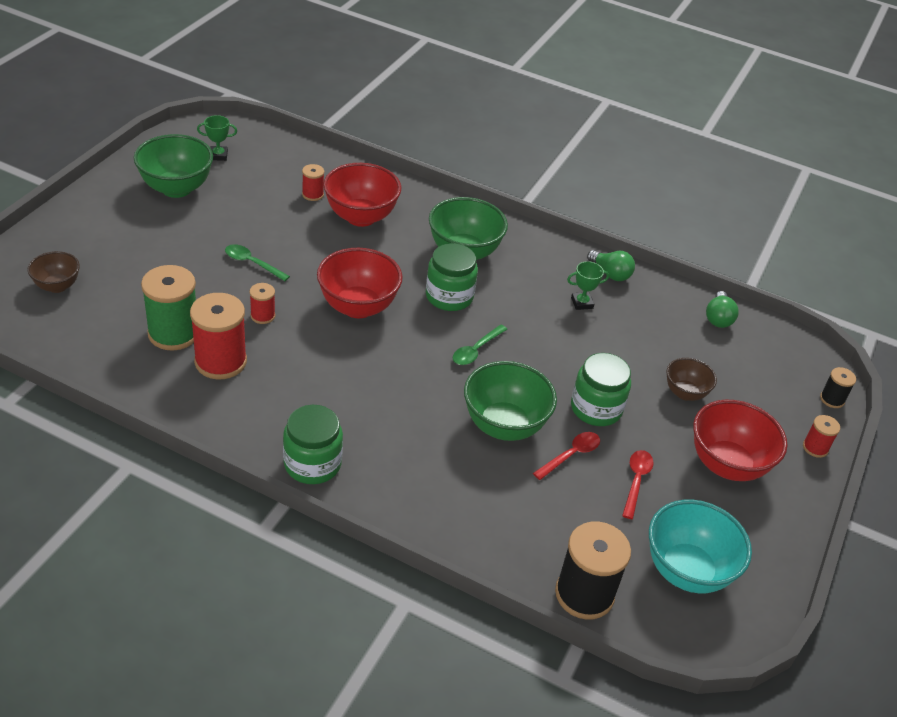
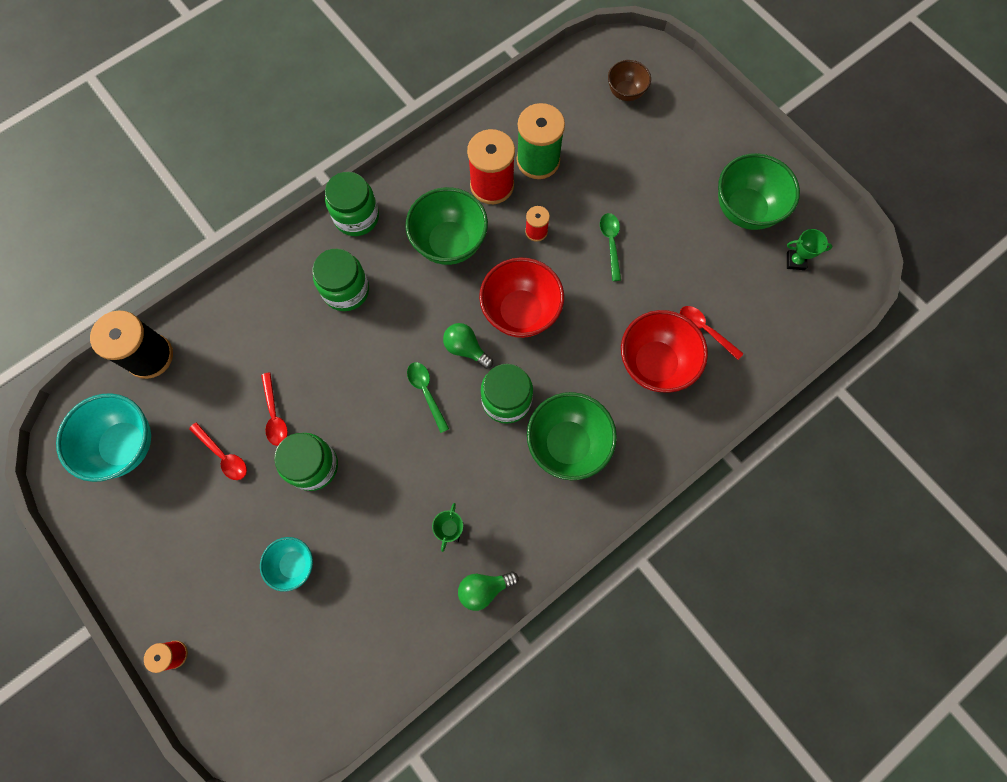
camera: 120 degrees right, 30 degrees up
(218, 155) = (795, 261): green trophy -> green trophy turned 75 degrees clockwise
(252, 263) = (611, 243): green spoon -> green spoon turned 60 degrees counterclockwise
(313, 194) = (705, 330): red spool -> red spoon
(406, 443) = (346, 290): none -> green jar
(504, 426) = (330, 375): green bowl -> green bowl (449, 243)
(685, 393) = (294, 564): brown bowl -> turquoise bowl
(718, 318) = (374, 672): green light bulb -> green light bulb (466, 349)
(727, 465) = (199, 549): red bowl -> none
(832, 399) = (217, 722): black spool -> none

